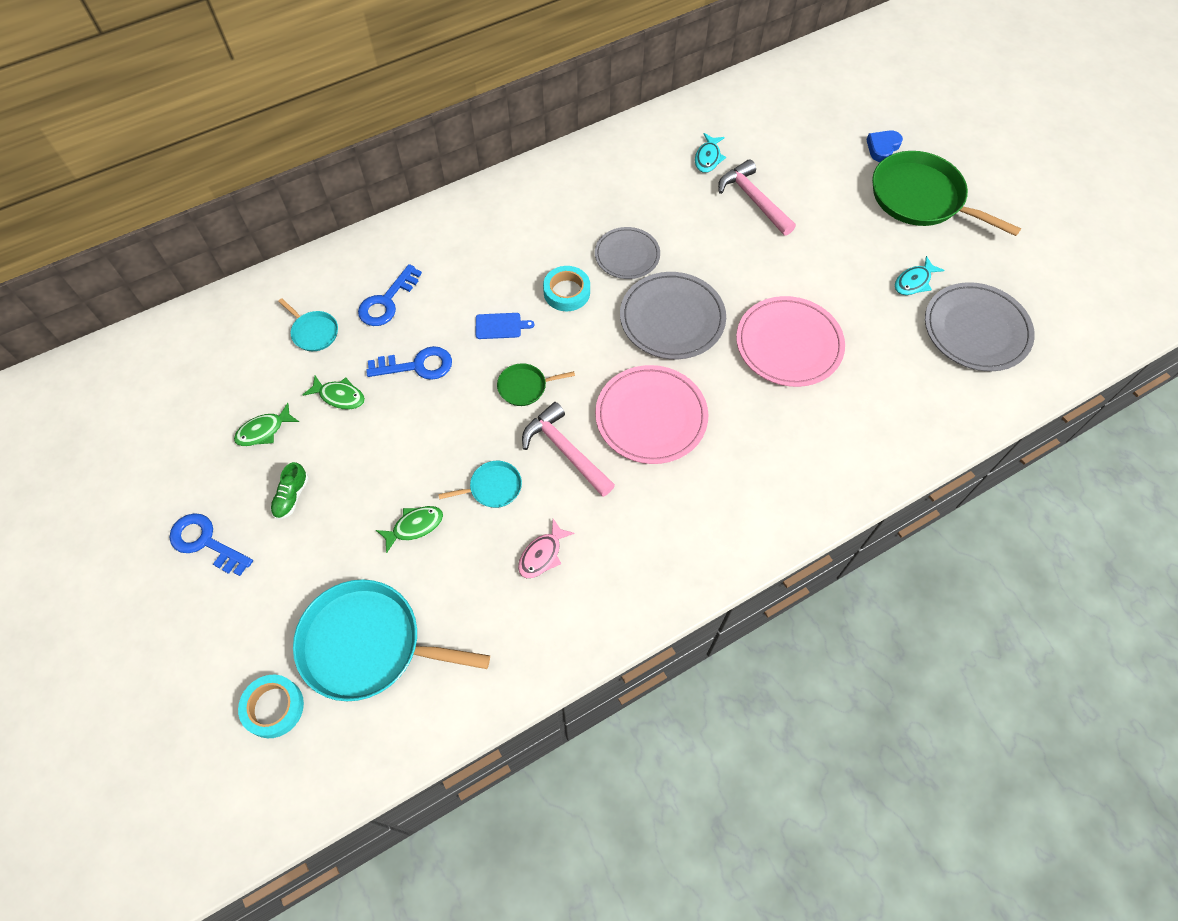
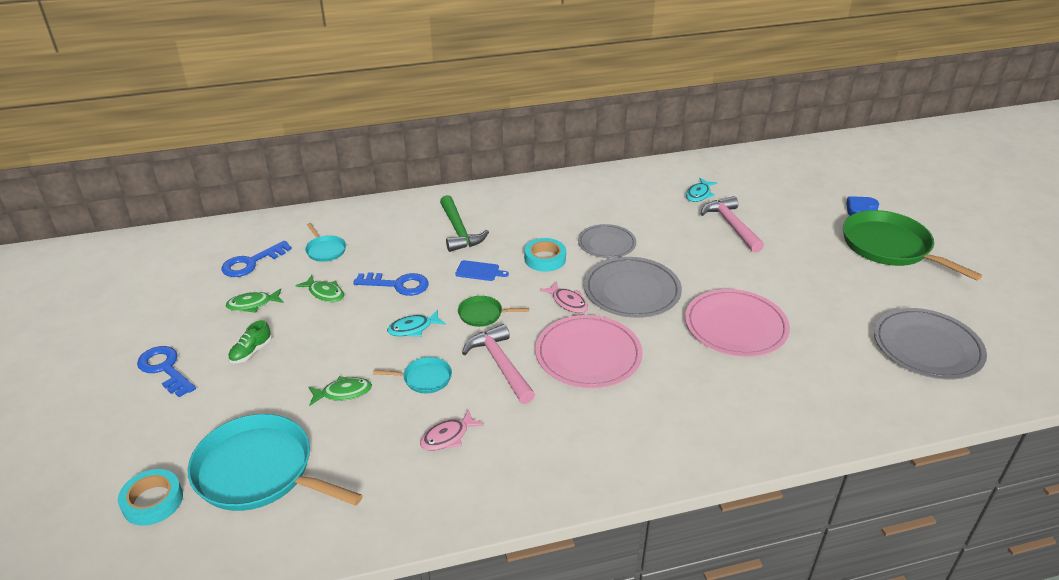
camera: 15 degrees right, 25 degrees down
(387, 301) = (393, 241): blue key -> blue key (251, 263)
(457, 270) = (459, 231): none -> green hammer
(609, 349) = (568, 302): none -> pink fish
(914, 282) = (870, 302): turquoise fish -> turquoise fish (413, 328)

